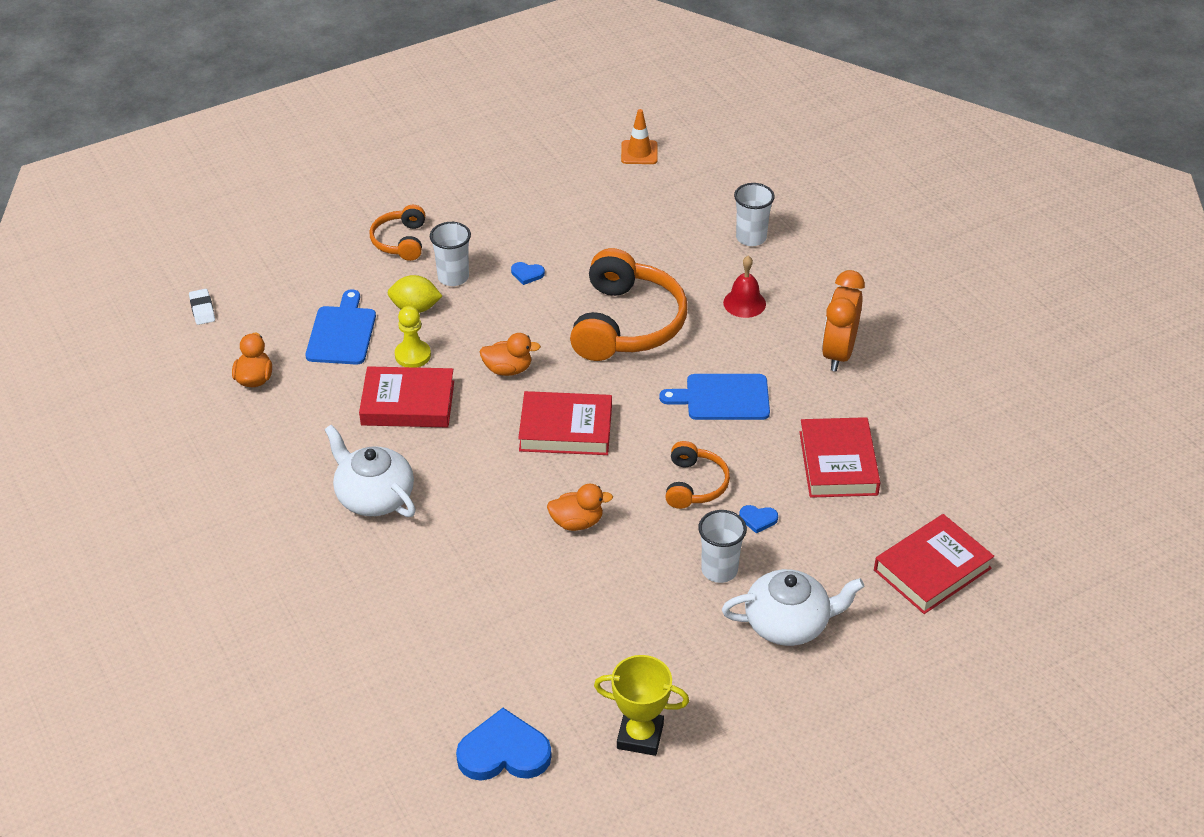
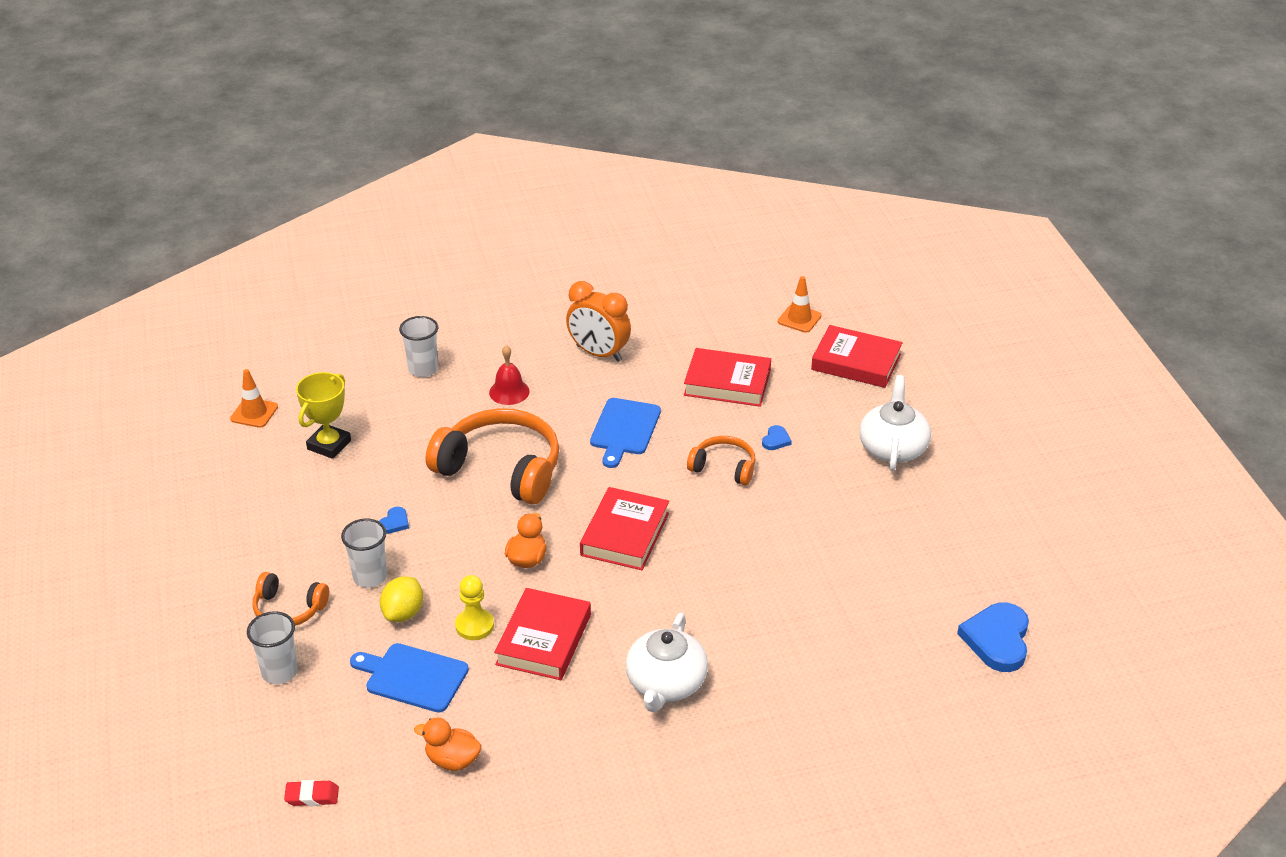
camera: 75 degrees left, 5 degrees down
(202, 309) = (312, 796): white eraser -> red eraser
(374, 496) = (665, 684): white teapot -> white teapot turned 45 degrees counterclockwise
(577, 522) = (745, 548): orange duck -> none
(640, 736) = (993, 554): yellow trophy -> yellow trophy (329, 445)
(719, 570) = (826, 473): white cup -> white cup (279, 672)
(932, 569) = (856, 362): red book -> red book turned 45 degrees counterclockwise
(989, 506) = (799, 319): none -> orange traffic cone

